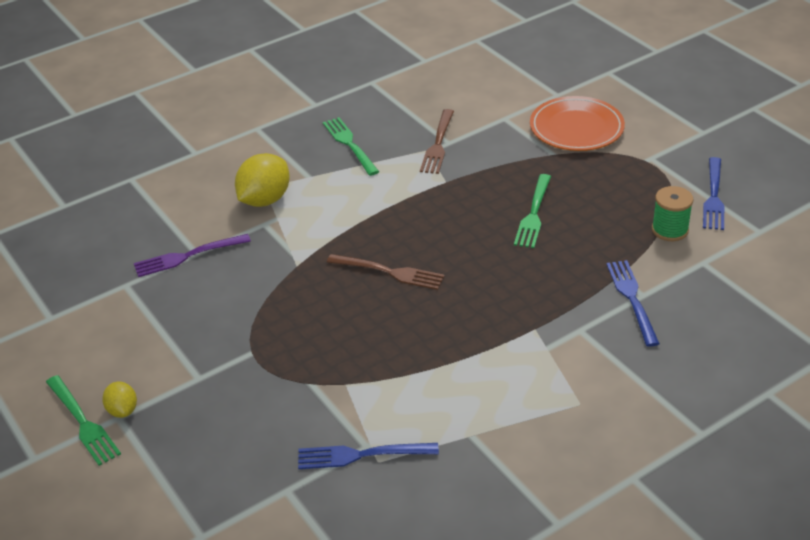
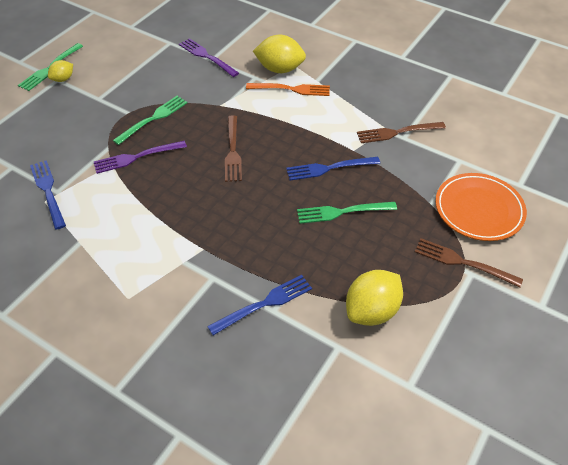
camera: 65 degrees right, 10 degrees up
(310, 200) = (291, 89): none -> orange fork
(348, 358) = (137, 157): none -> purple fork
(350, 144) = (366, 88): green fork -> green fork (153, 119)
(636, 158) = (463, 262): none -> brown fork
(670, 230) = (371, 311): green spool -> yellow lemon
(714, 196) = (442, 335): blue fork -> blue fork (329, 168)

